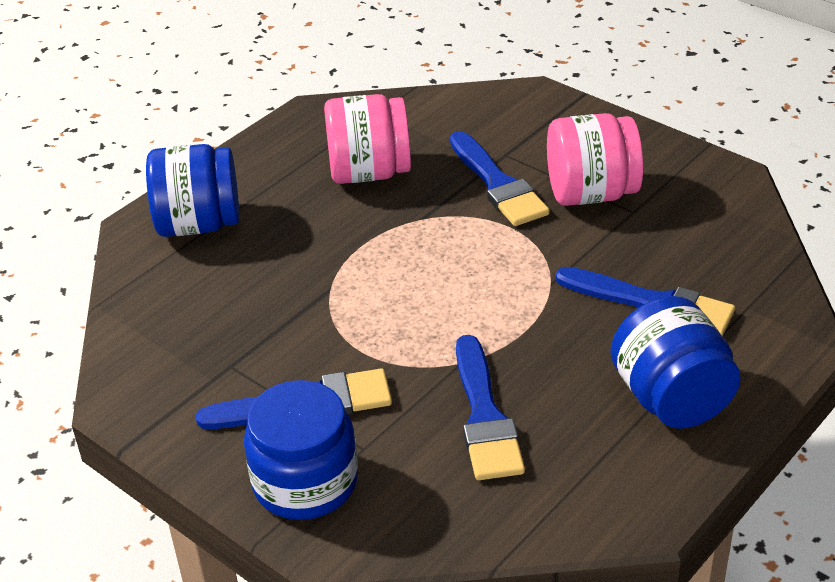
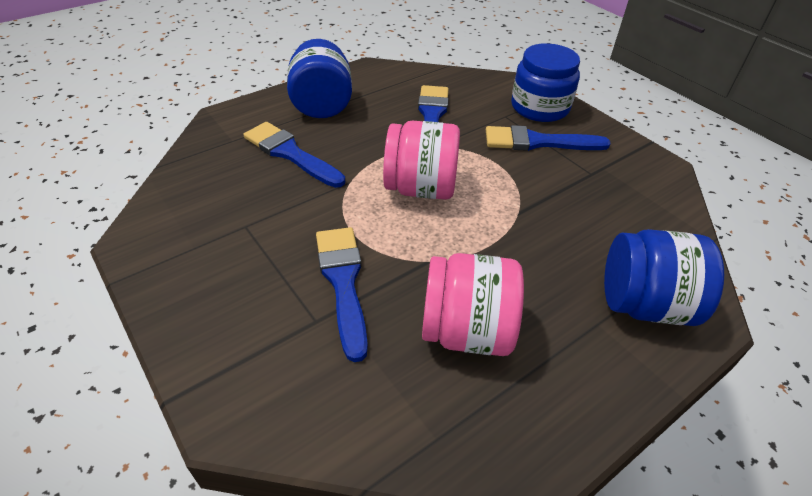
camera: 170 degrees left, 5 degrees up
(591, 194) = (266, 251): pink jar -> pink jar (421, 188)

